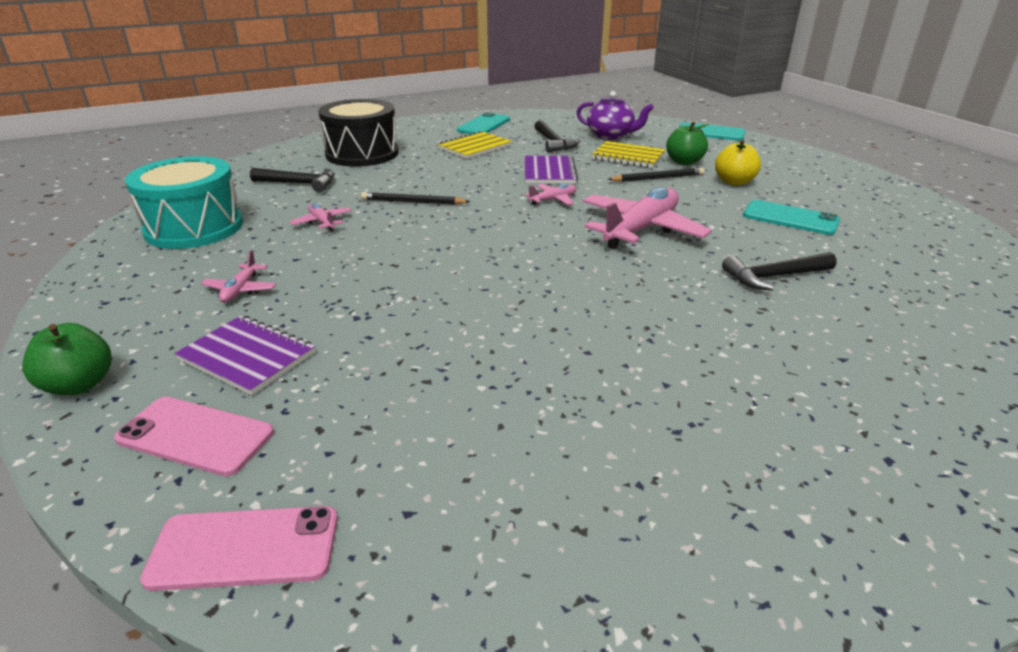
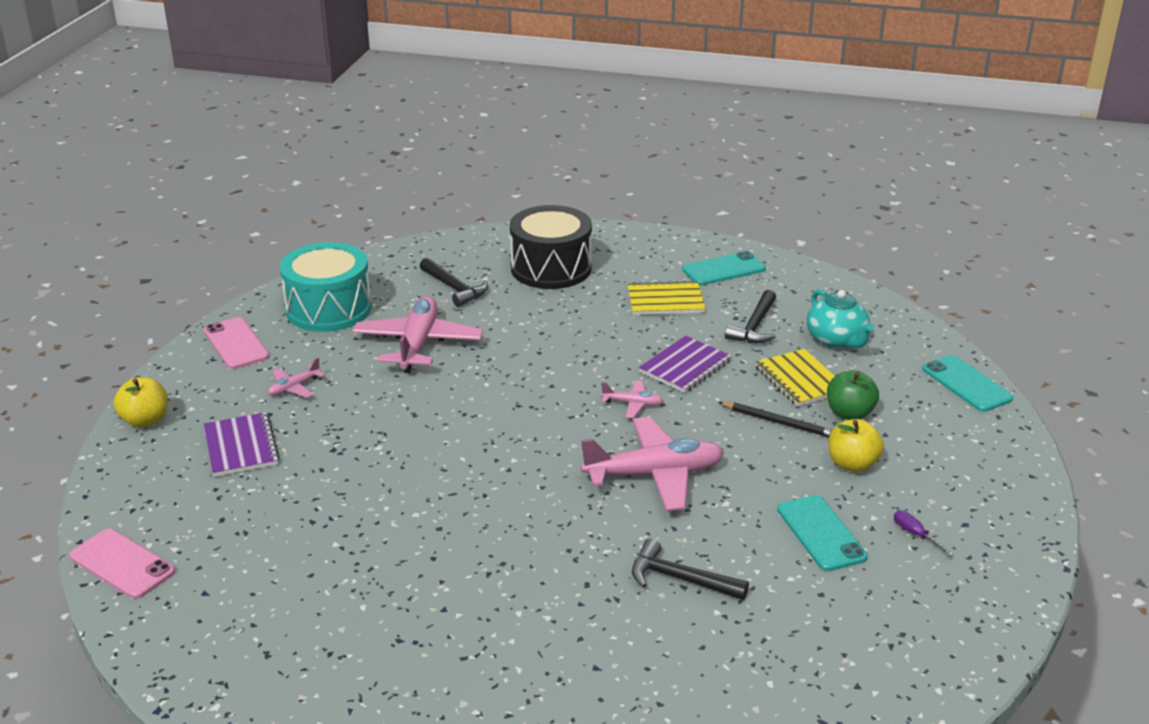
camera: 40 degrees right, 0 degrees up
(79, 385) = (145, 420): green apple -> yellow apple
(195, 436) = (164, 488): pink phone -> pink phone (236, 344)
(322, 222) = (418, 344): pink plane -> pink plane, size x2.15
(413, 202) = (513, 352): black pencil -> none
(610, 135) = (836, 340): purple teapot -> turquoise teapot
(831, 199) = (915, 534): none -> purple screwdriver

